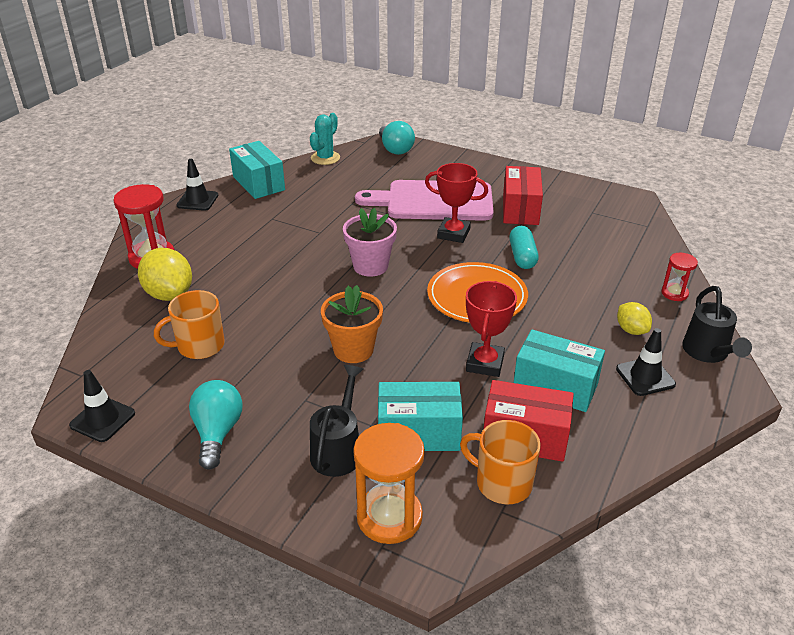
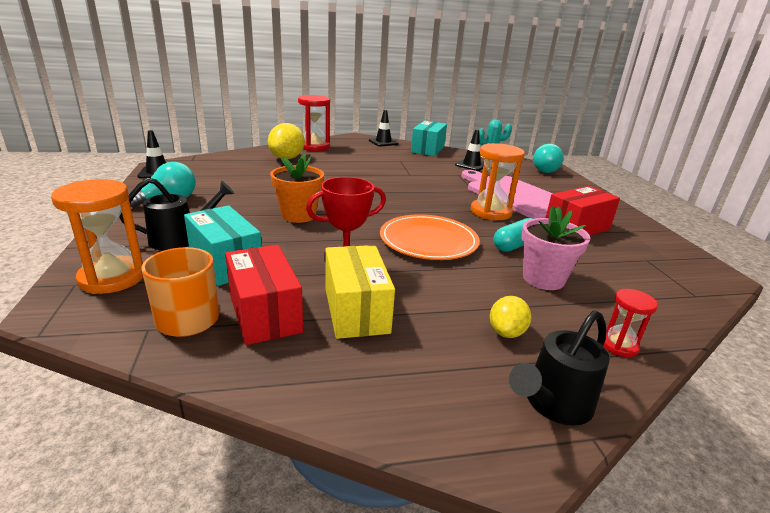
camera: 50 degrees right, 10 degrees down
(199, 346) = (248, 176): orange mug -> none
(370, 266) = (400, 197): pink flower pot -> pink flower pot (543, 279)
(453, 234) = (490, 212): red trophy -> orange hourglass
(555, 386) = (356, 310): turquoise box -> yellow box
(645, 377) = (441, 364): black traffic cone -> black traffic cone (471, 165)

